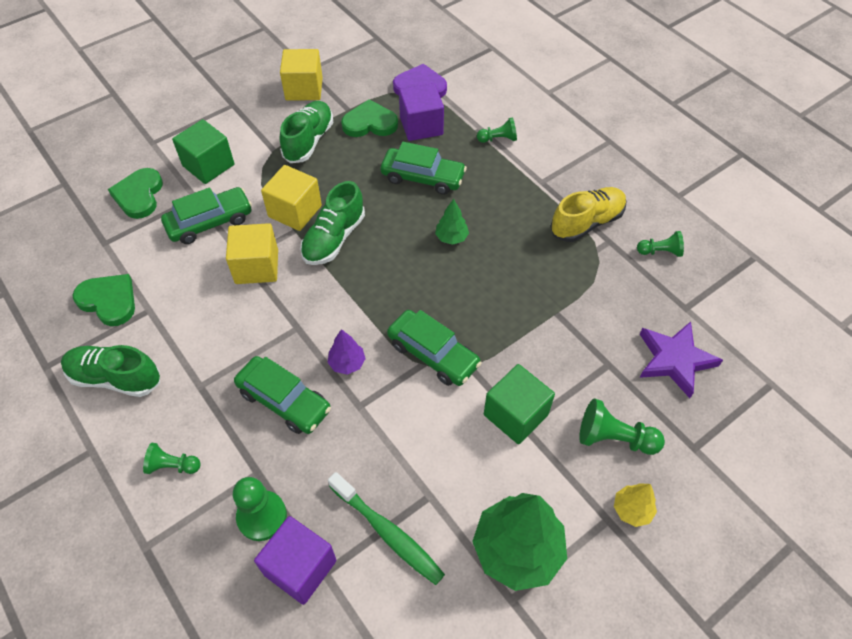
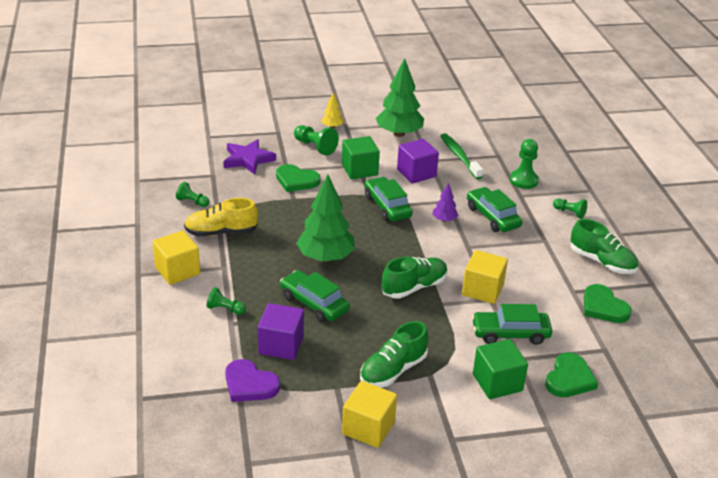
camera: 155 degrees left, 20 degrees down
(295, 211) = (435, 316): yellow cube -> yellow cube (177, 271)
(300, 567) = (510, 160): purple cube -> purple cube (416, 173)
(370, 123) = (325, 366): green heart -> green heart (296, 180)
(451, 237) = (325, 257): green tree -> green tree, size x2.11

